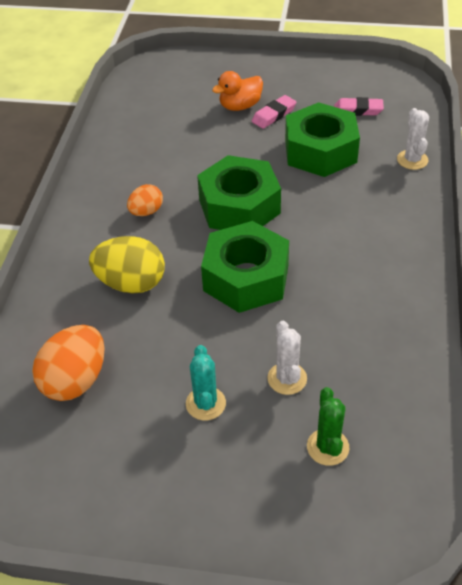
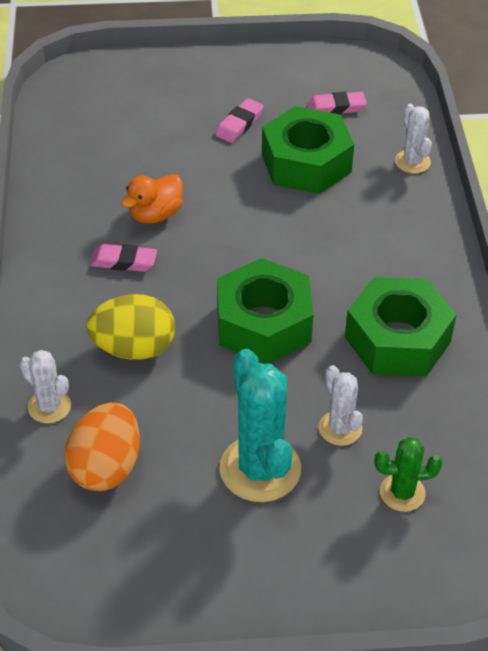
camera: 15 degrees left, 0 degrees up
(46, 321) = (49, 406): none -> white cactus
(146, 212) = (124, 261): orange egg -> pink eraser
(205, 403) = (260, 469): turquoise cactus -> turquoise cactus, size x1.82
(239, 206) = (231, 241): green nut -> green nut (397, 339)
(240, 106) = (196, 117): orange duck -> orange duck (155, 214)
(327, 447) = (402, 493): green cactus -> green cactus turned 75 degrees counterclockwise

